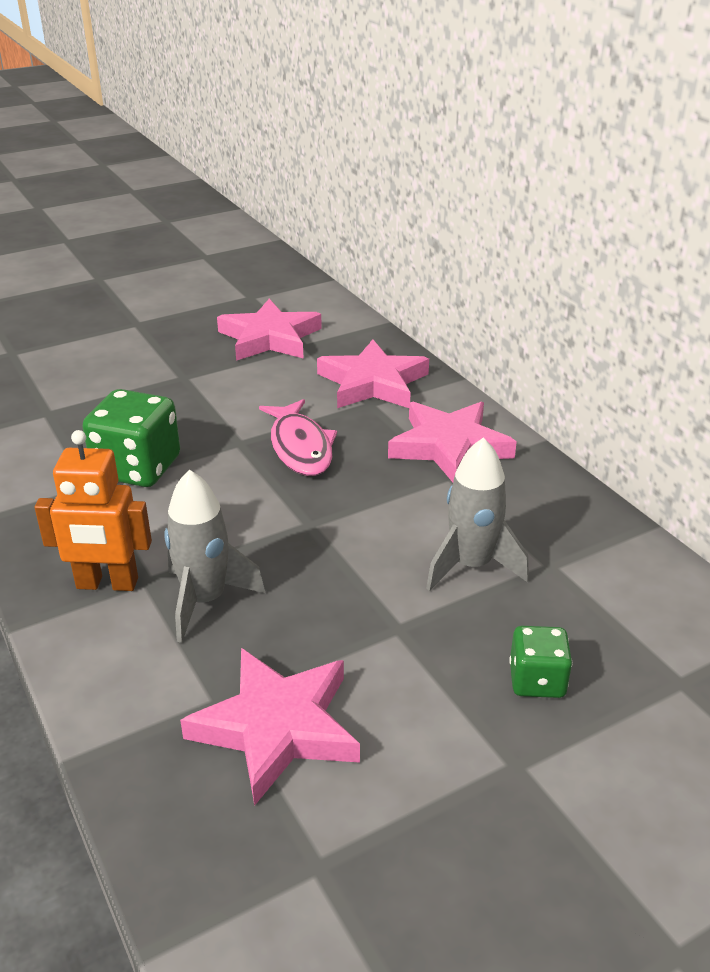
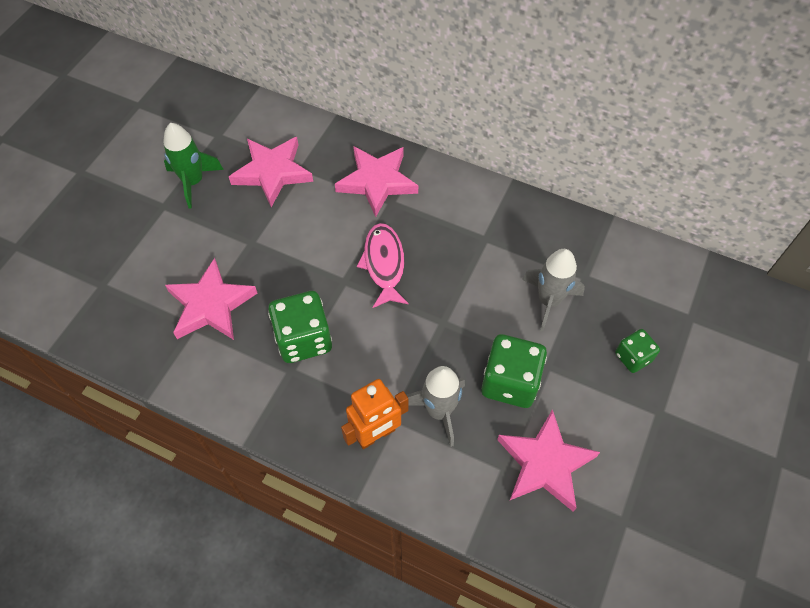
camera: 35 degrees left, 25 degrees up
(186, 318) = (193, 182): none -> green rocket
(300, 447) = (384, 264): pink fish -> pink fish turned 135 degrees counterclockwise
(327, 618) = (510, 382): none -> green dice
(449, 446) = (466, 214): pink star -> pink star (211, 305)

